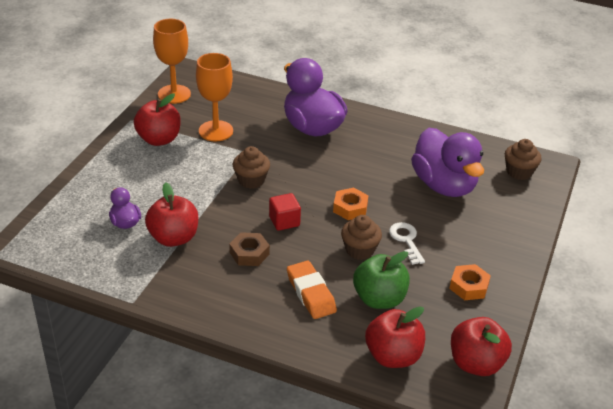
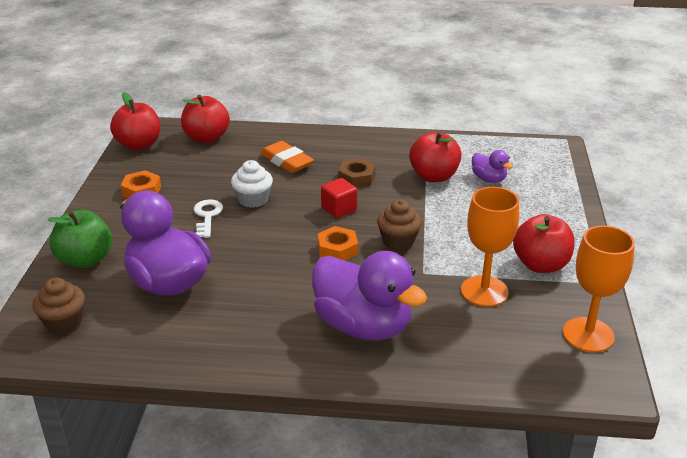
camera: 165 degrees right, 5 degrees down
(350, 208) = (275, 235): orange nut -> orange nut (337, 249)
(359, 250) = (253, 199): brown cupcake -> white cupcake
(379, 299) = (225, 168): green apple -> green apple (85, 260)
(406, 240) = (207, 216): white key -> white key turned 150 degrees counterclockwise

